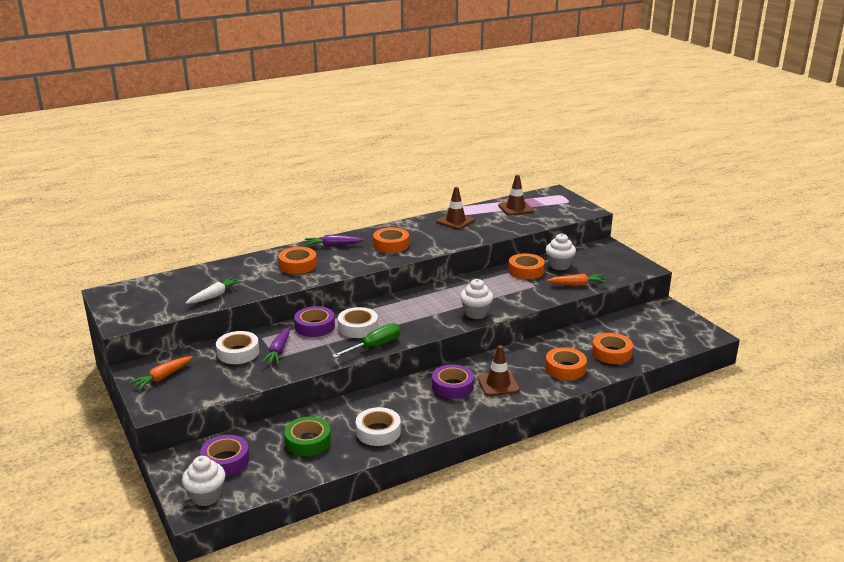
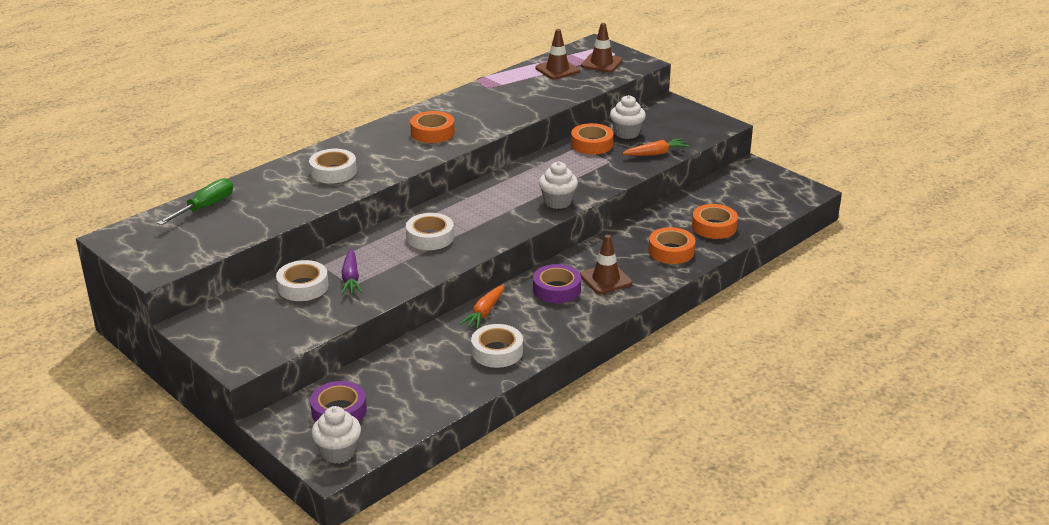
camera: 15 degrees left, 5 degrees up
(163, 377) = (228, 329): orange carrot -> orange carrot (484, 312)
(214, 296) = (252, 223): white carrot -> none
(298, 265) = (333, 172): orange tape -> white tape
(308, 441) = (423, 375): green tape -> none
(315, 326) = (378, 243): purple tape -> none
(333, 245) = (362, 142): purple carrot -> none
(375, 346) = (461, 256): green screwdriver -> green screwdriver (205, 207)
(455, 221) = (494, 94): brown traffic cone -> brown traffic cone (601, 63)

